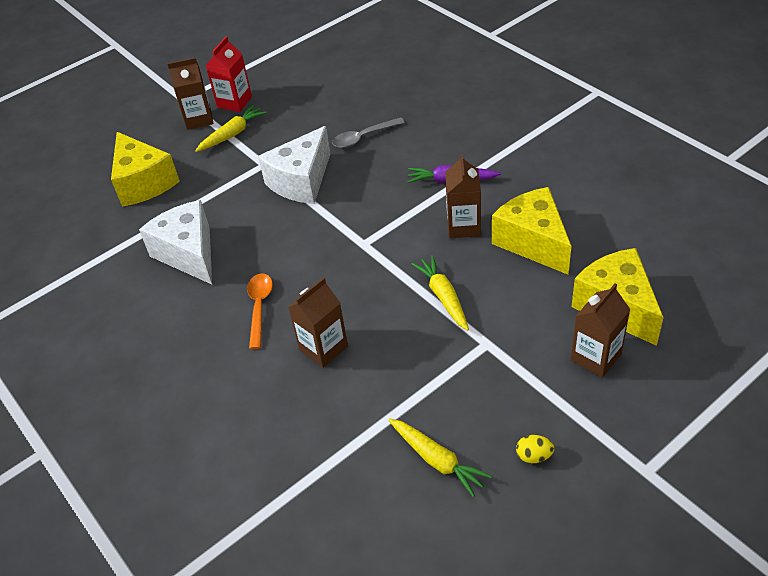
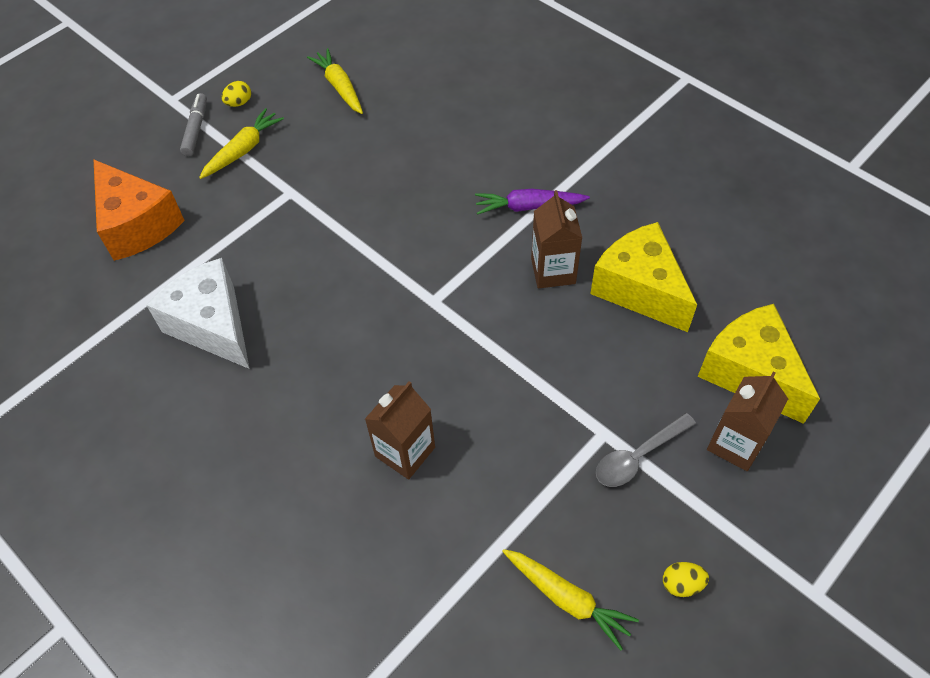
camera: 10 degrees left, 10 degrees up
(143, 183) = (137, 225): yellow cheese -> orange cheese
(199, 119) = (196, 129): brown carton -> grey marker
(234, 102) = (239, 103): red carton -> yellow egg
(259, 307) = (315, 398): orange spoon -> none
(301, 181) = (342, 215): white cheese -> none
(363, 137) = (411, 149): grey spoon -> grey spoon (638, 456)
(443, 297) = (542, 371): yellow carrot -> yellow carrot (339, 87)

